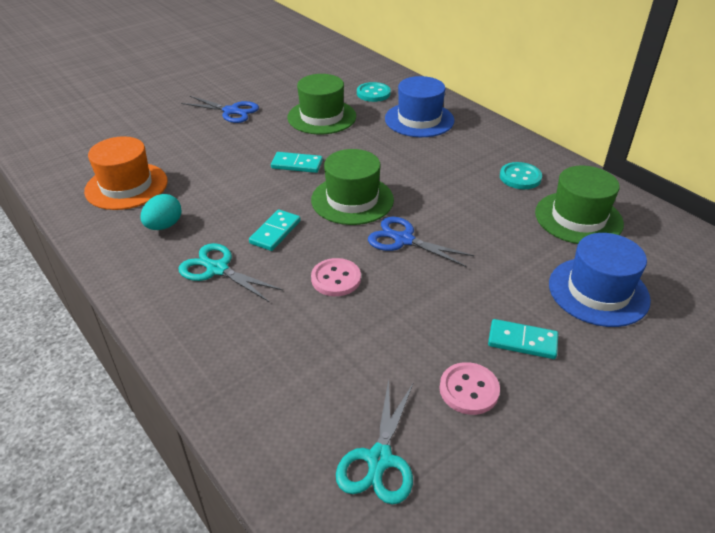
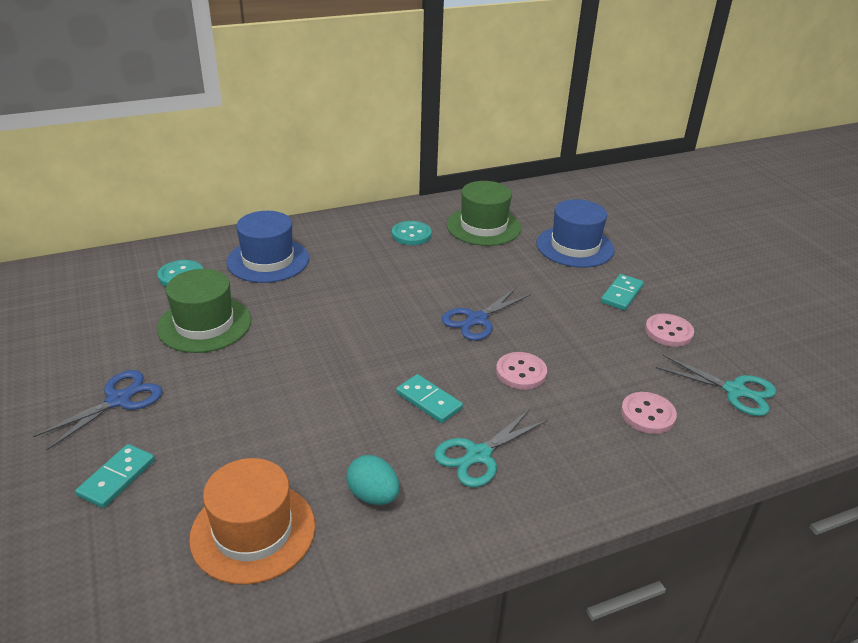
camera: 75 degrees left, 5 degrees down
(297, 164) = (301, 363): turquoise domino -> turquoise domino (117, 478)
(306, 377) = (648, 414): none -> pink button
(352, 200) = (396, 336): green hat -> none

